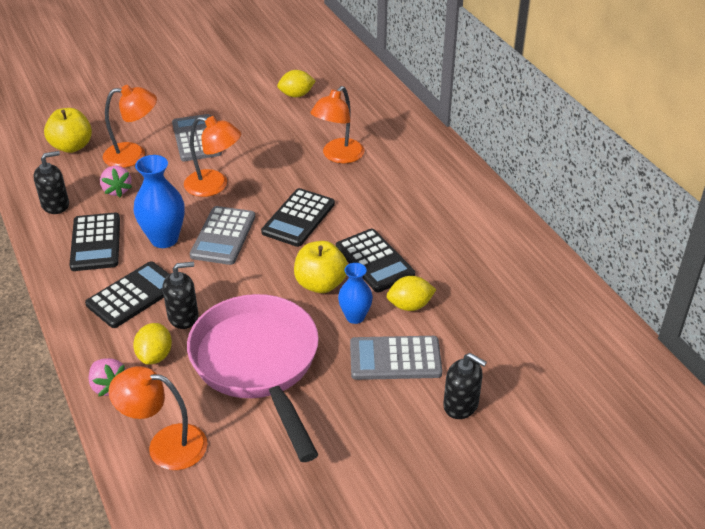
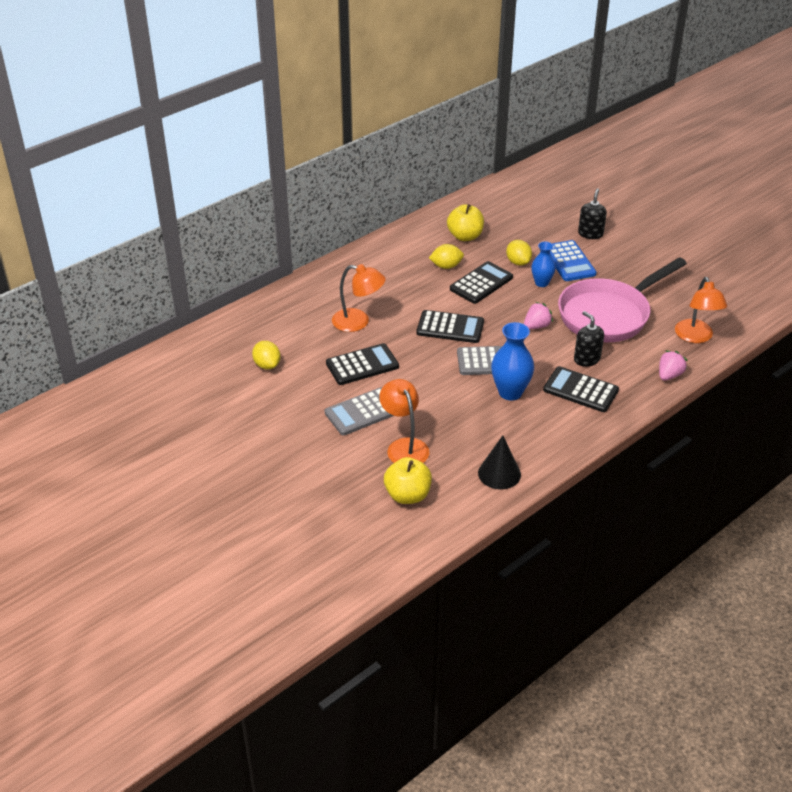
camera: 105 degrees left, 0 degrees up
(55, 205) = (499, 473): black soap dispenser -> black cone
(96, 242) = (534, 430): black calculator -> black calculator (362, 365)
(117, 190) = (461, 440): pink strawberry -> pink strawberry (536, 326)
(155, 356) = (630, 362): yellow lemon -> yellow lemon (446, 266)
(214, 186) = (429, 382): orange lamp -> none
(320, 284) = (518, 303): yellow apple -> yellow apple (465, 236)
(395, 359) = (569, 261): grey calculator -> blue calculator

